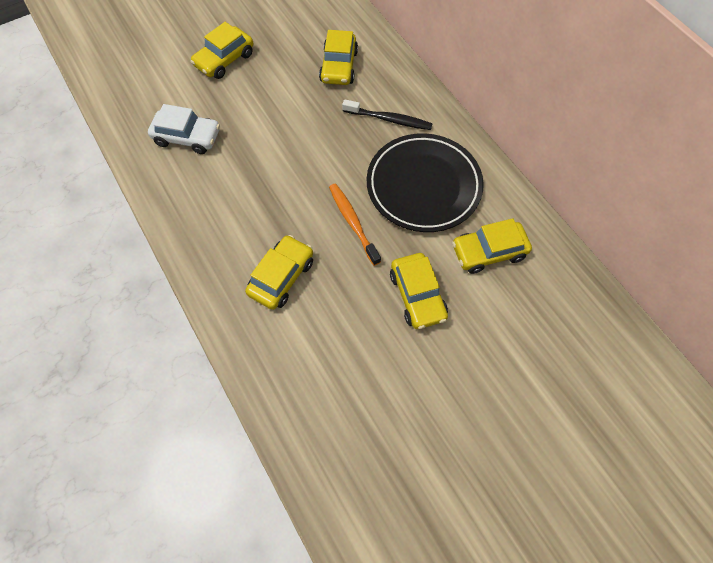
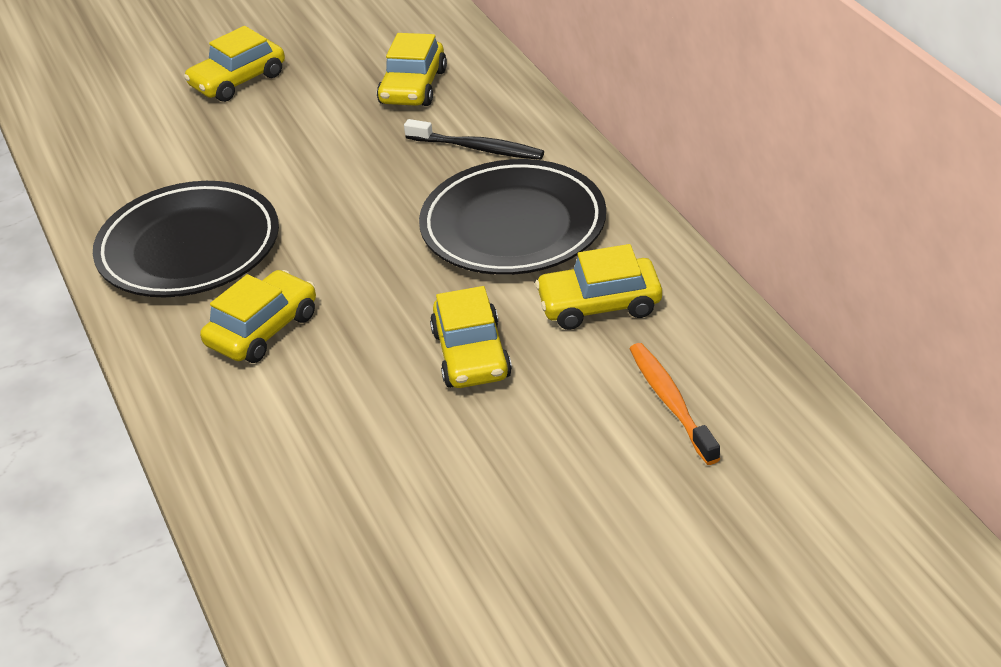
camera: 10 degrees right, 25 degrees down
(187, 137) = (159, 169): white car -> none
(220, 206) = (189, 248): none -> black plate
(353, 222) = (390, 268): orange toothbrush -> orange toothbrush (671, 402)

